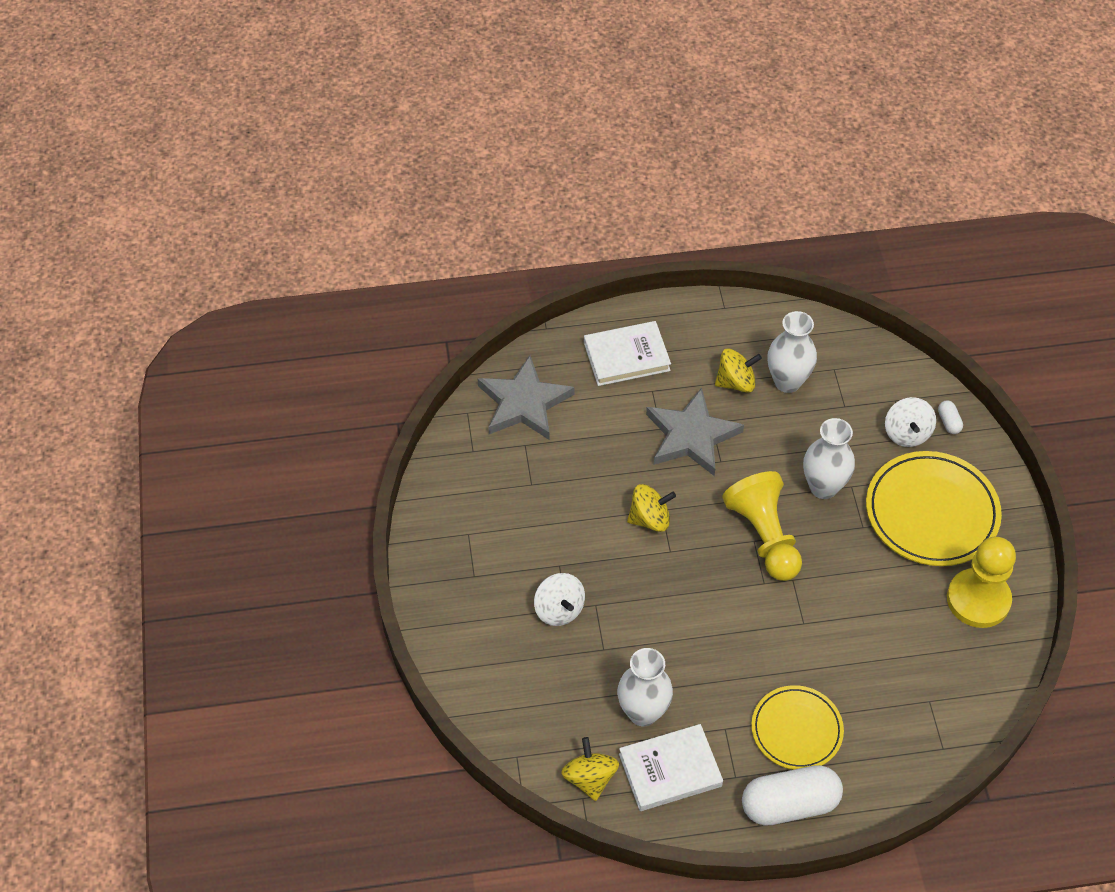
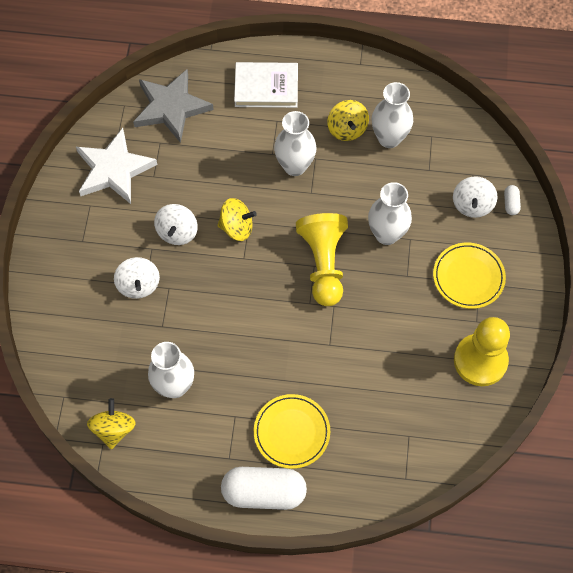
camera: 15 degrees right, 10 degrees up
(482, 487) = (114, 169): none -> white star
(582, 540) = (177, 232): none -> white spinning top
(670, 770) = (179, 439): white book -> none
(691, 436) = (295, 166): grey star -> white vase
(736, 382) = (347, 129): yellow spinning top -> yellow spinning top turned 75 degrees clockwise
(931, 512) = (468, 277): yellow plate -> yellow plate, size x0.64

